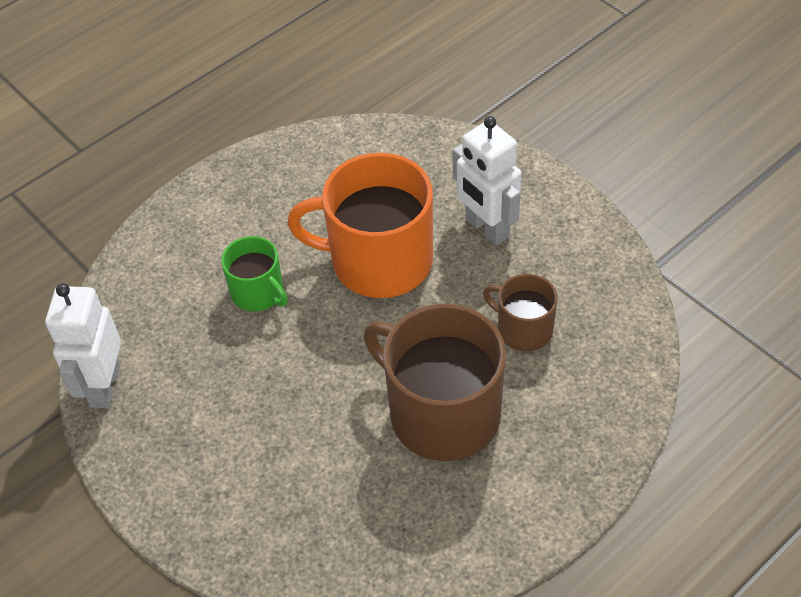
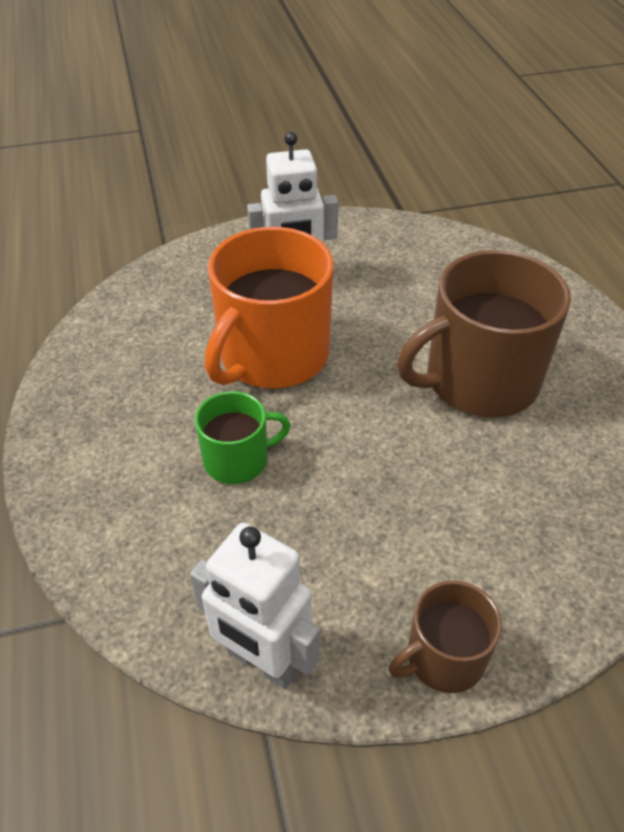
camera: 65 degrees left, 5 degrees down
(523, 329) = (419, 298): brown mug -> brown mug (443, 657)

